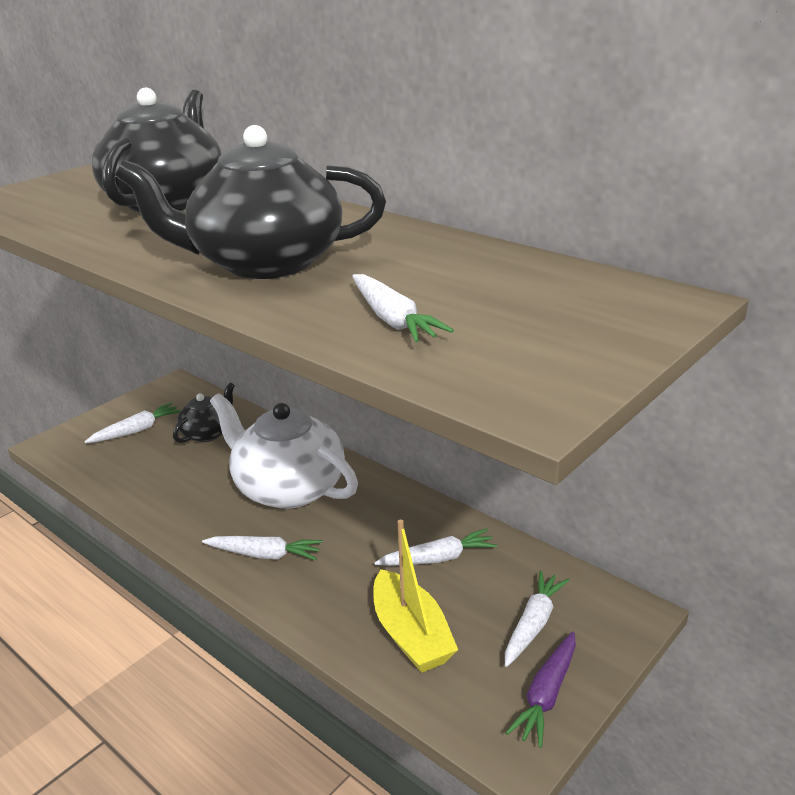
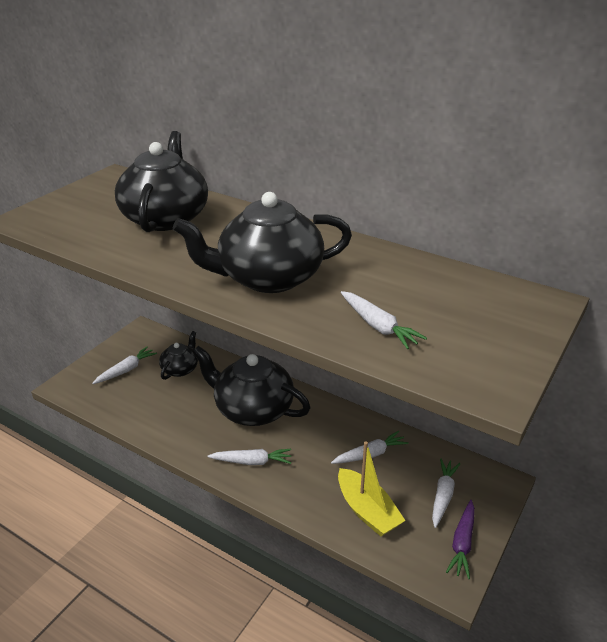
camera: 10 degrees left, 5 degrees up
(288, 488) = (252, 409): white teapot -> black teapot

